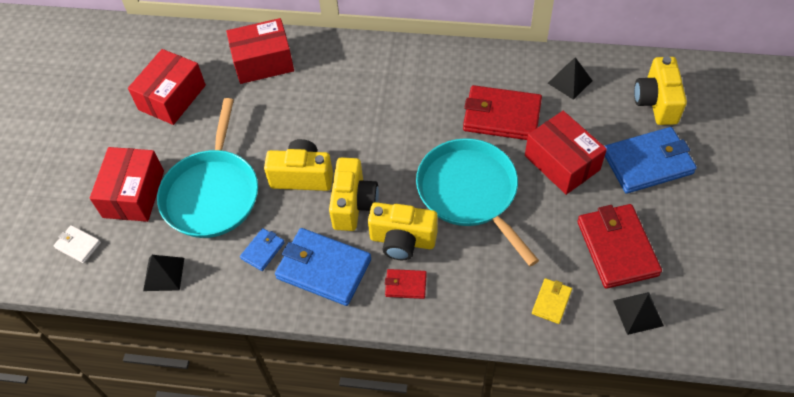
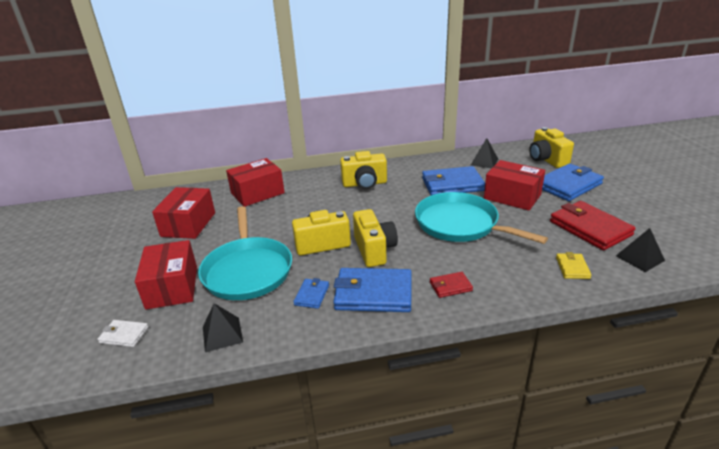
camera: 20 degrees left, 25 degrees down
(402, 240) = (428, 261): yellow camera -> yellow camera (364, 184)
(501, 116) = (452, 184): red wallet -> blue wallet

